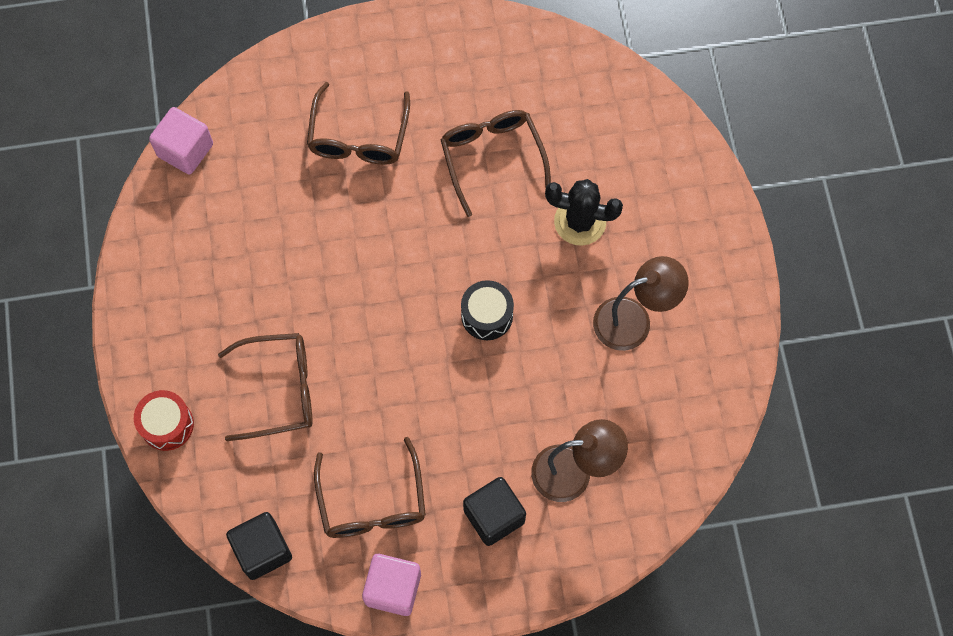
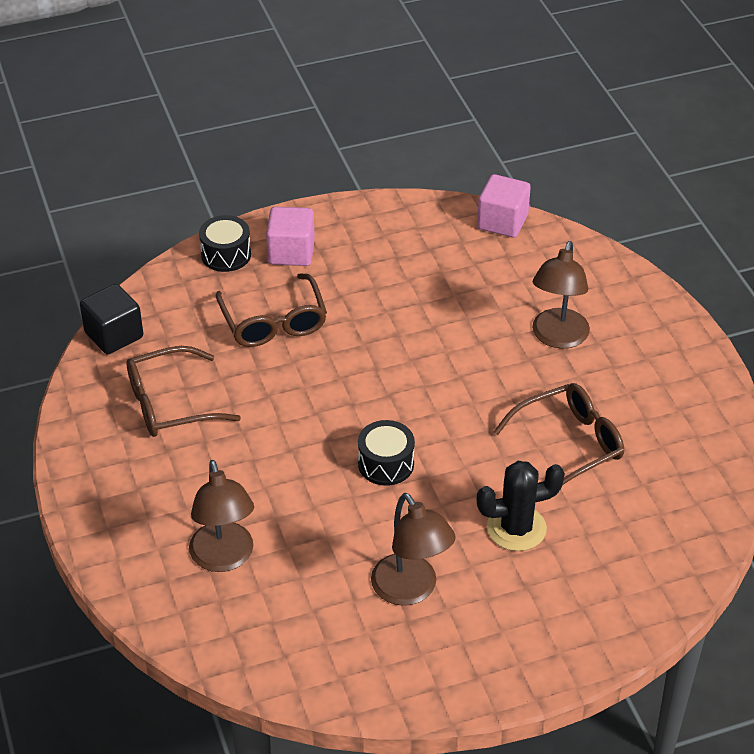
camera: 80 degrees right, 25 degrees down
(167, 424) = (226, 255): red drum -> black drum
(358, 137) = (557, 338): brown glasses -> brown lamp
(393, 588) = (84, 431): pink cube -> pink cube (291, 252)
(494, 516) = (167, 498): black cube -> none
(580, 222) = (516, 528): black cactus -> black cactus turned 75 degrees clockwise

